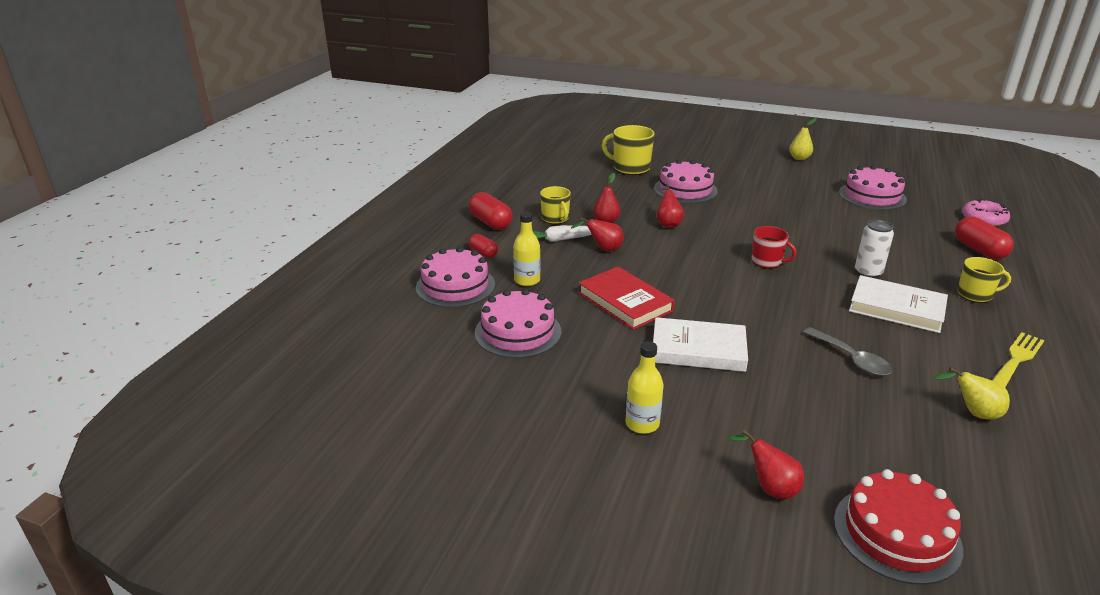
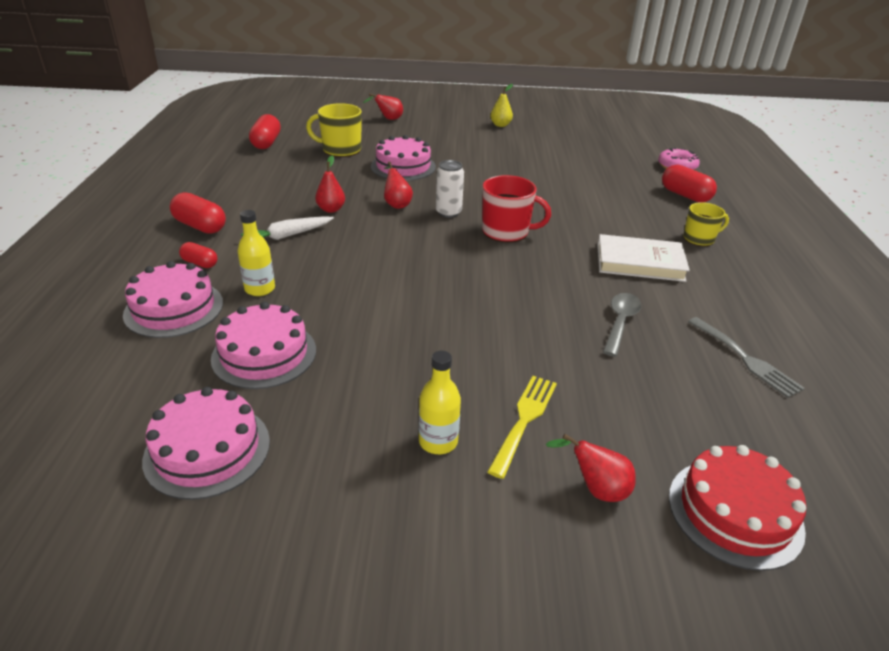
camera: 20 degrees left, 5 degrees up
(555, 219) = (274, 213): yellow mug -> none
(564, 155) = (266, 143): none -> red capsule
(603, 249) = (336, 240): red pear -> red pear (388, 119)
(625, 302) = (377, 297): red book -> none
(698, 349) = (470, 339): white book -> none
(767, 261) = (506, 232): red mug -> red mug, size x1.52
(851, 359) = (620, 322): grey spoon -> grey spoon turned 105 degrees counterclockwise
(868, 272) = (601, 230): white can -> white can (448, 212)
(872, 196) = (577, 155): pink cake -> pink cake (207, 450)
(973, 413) = (746, 359): yellow pear -> grey fork
(1016, 359) = (758, 297): yellow fork -> yellow fork (524, 420)

